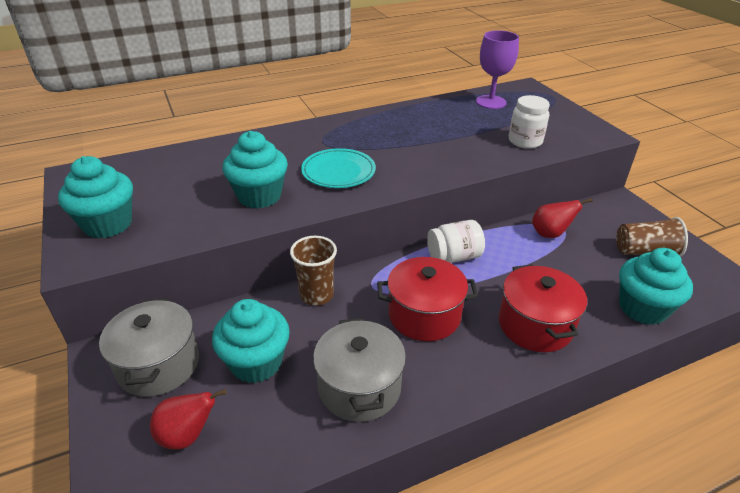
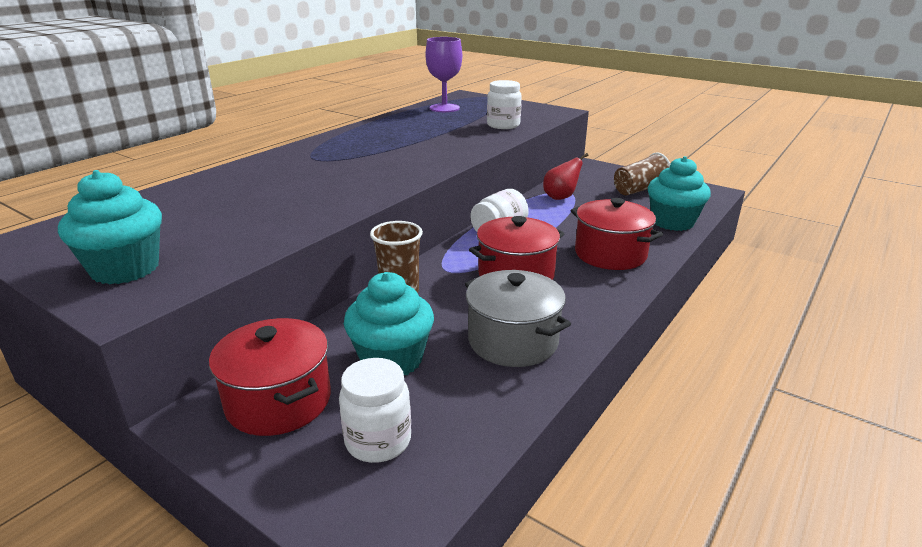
camera: 30 degrees left, 10 degrees down
(158, 364) = (278, 401): grey pot -> red pot
(187, 435) = (378, 441): red pear -> white jar
(259, 196) = (294, 207): turquoise cupcake -> none
(338, 171) = (357, 174): turquoise plate -> none

